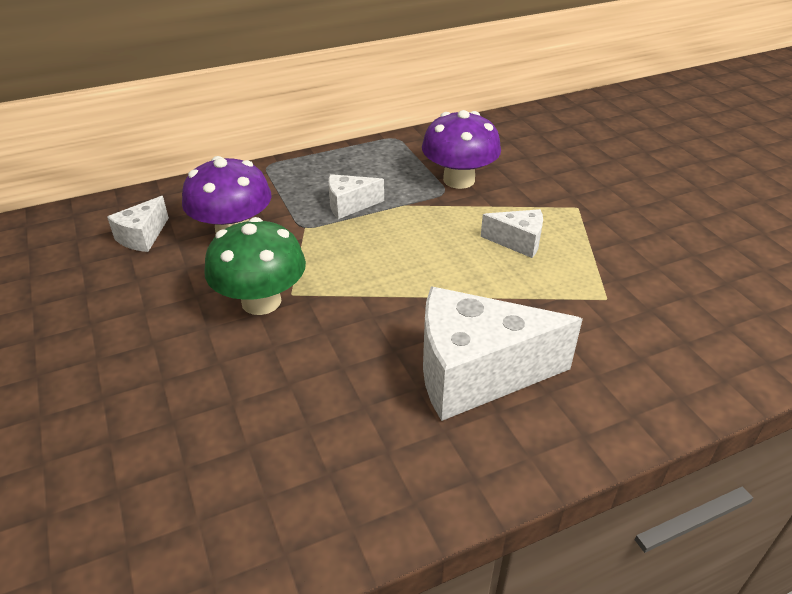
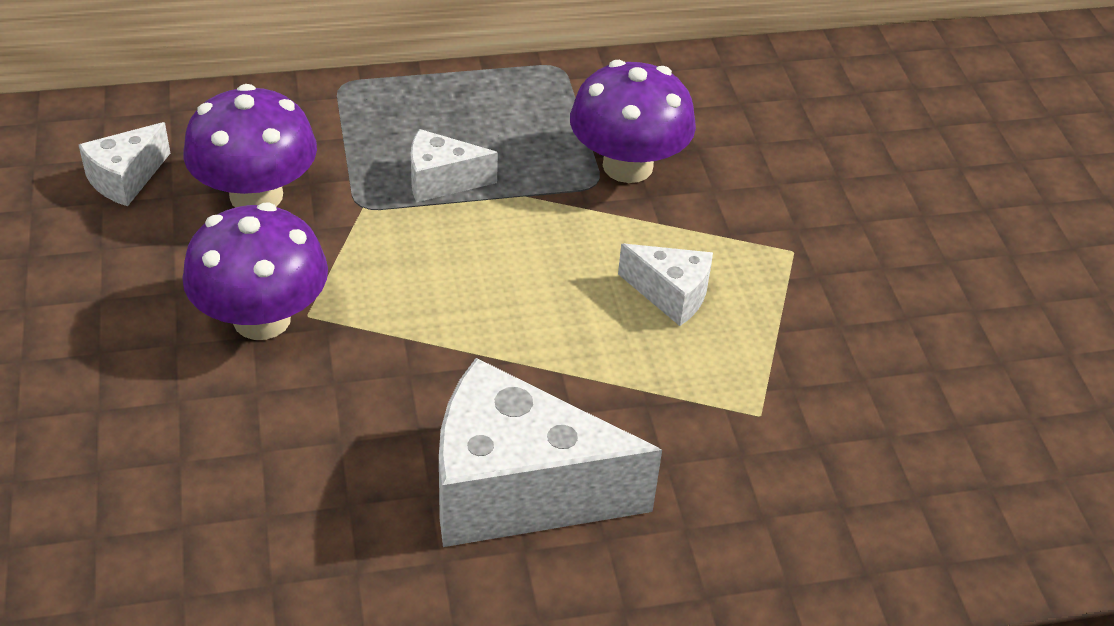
camera: 10 degrees right, 5 degrees up
(261, 301) = (262, 319): green mushroom -> purple mushroom

